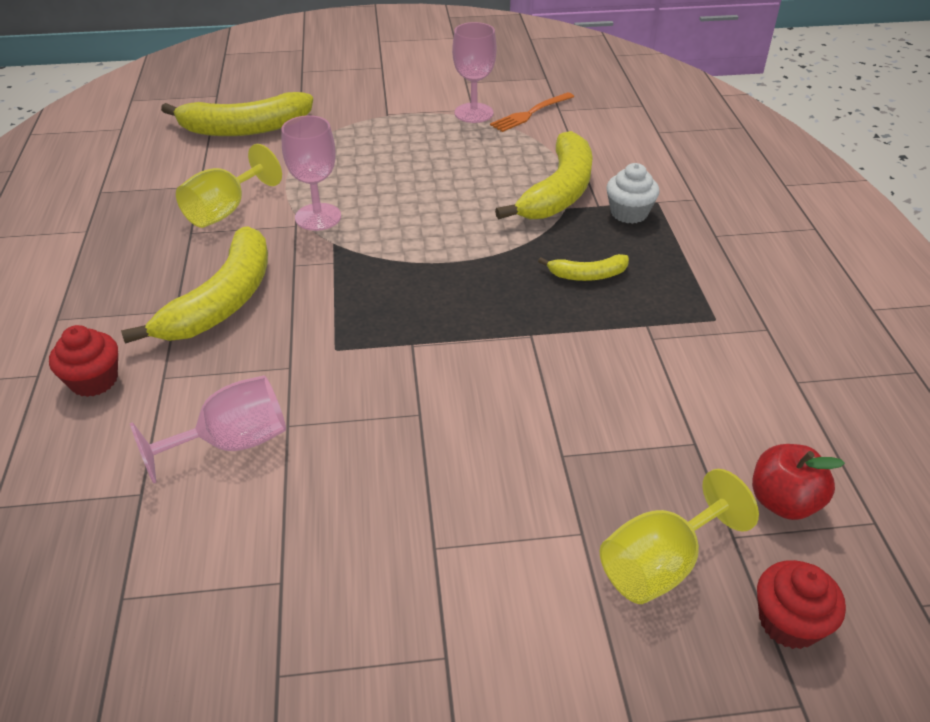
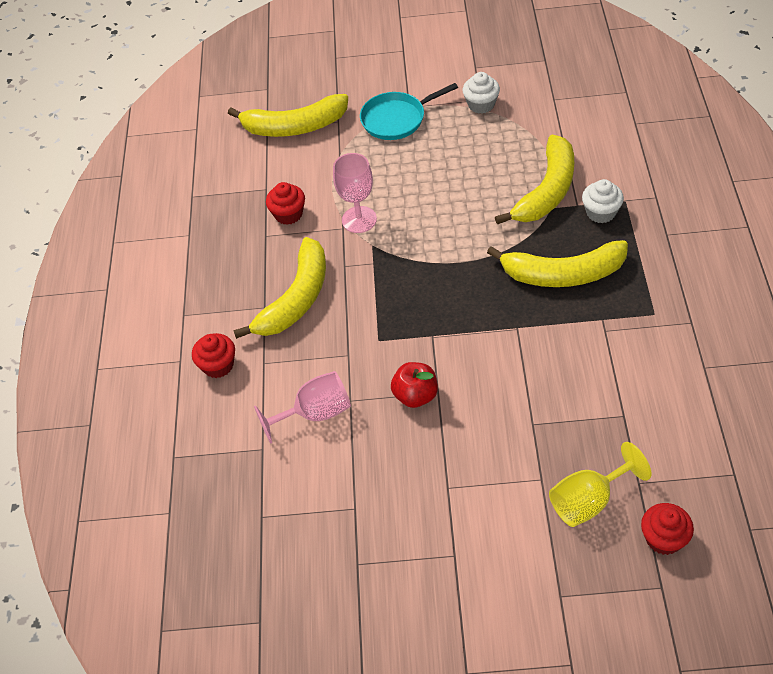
camera: 10 degrees right, 10 degrees up
(225, 211) = (288, 214): yellow goblet -> red cupcake
(371, 124) = (396, 119): none -> turquoise pan
(473, 113) = (481, 104): pink goblet -> white cupcake
(530, 113) = (529, 104): orange fork -> none
(587, 275) = (562, 274): yellow banana -> yellow banana, size x2.05
(783, 502) = (676, 459): red apple -> red apple (415, 395)

